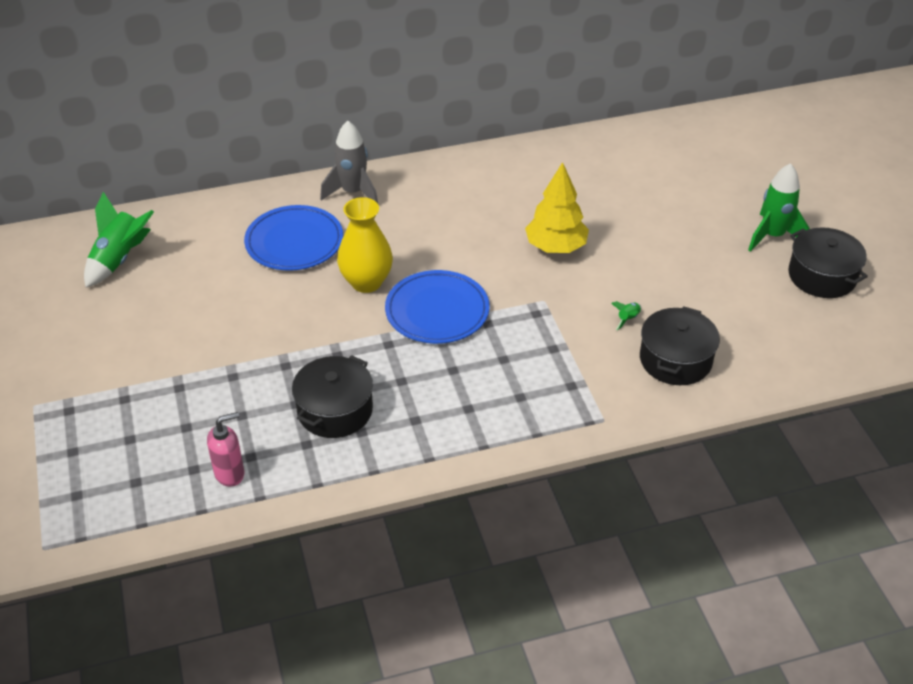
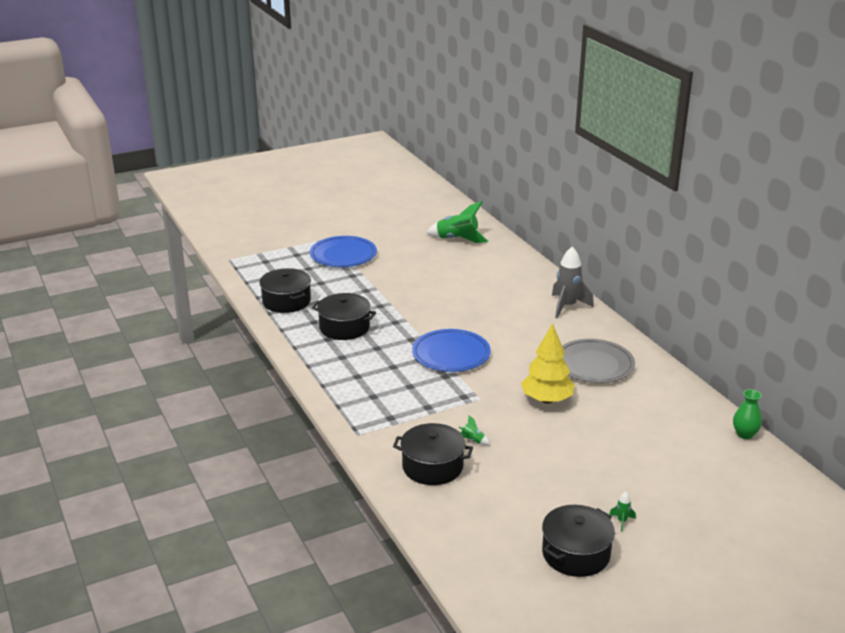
camera: 80 degrees right, 15 degrees down
(230, 473) = (286, 301): pink soap dispenser -> black pot
(294, 242) = (501, 292): blue plate -> blue plate (343, 255)
(366, 282) = (470, 323): yellow vase -> none
(491, 198) = (594, 365): none -> grey plate
(638, 128) = (744, 434): none -> green vase
(772, 236) = (622, 521): green rocket -> green rocket, size x0.43

